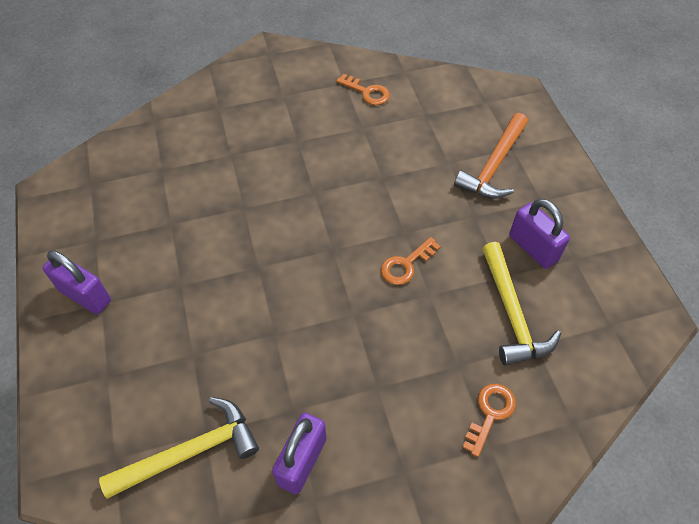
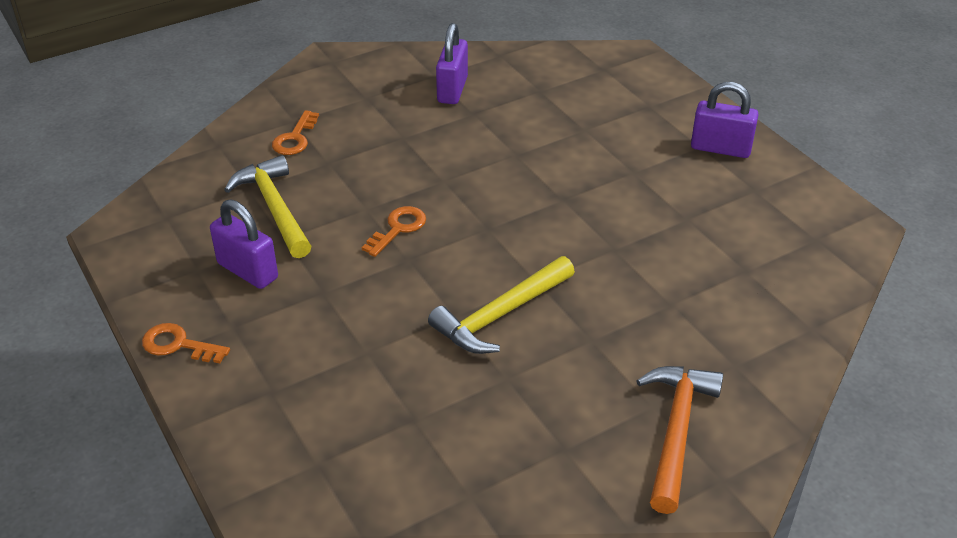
camera: 165 degrees right, 15 degrees down
(191, 451) = (545, 80): yellow hammer -> yellow hammer (500, 315)
(367, 92) = (519, 438): orange key -> orange key (178, 345)
(494, 166) = (299, 359): orange hammer -> orange hammer (676, 431)

